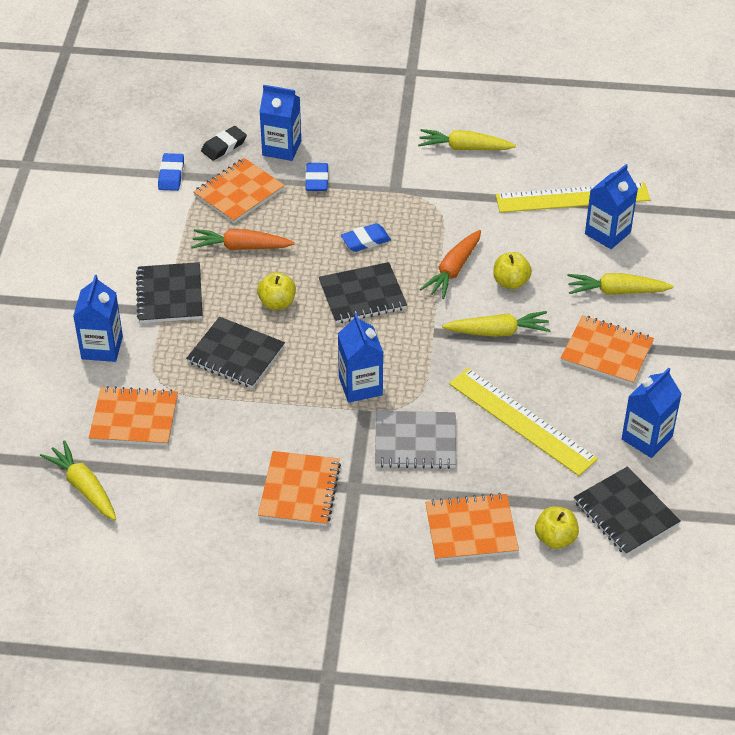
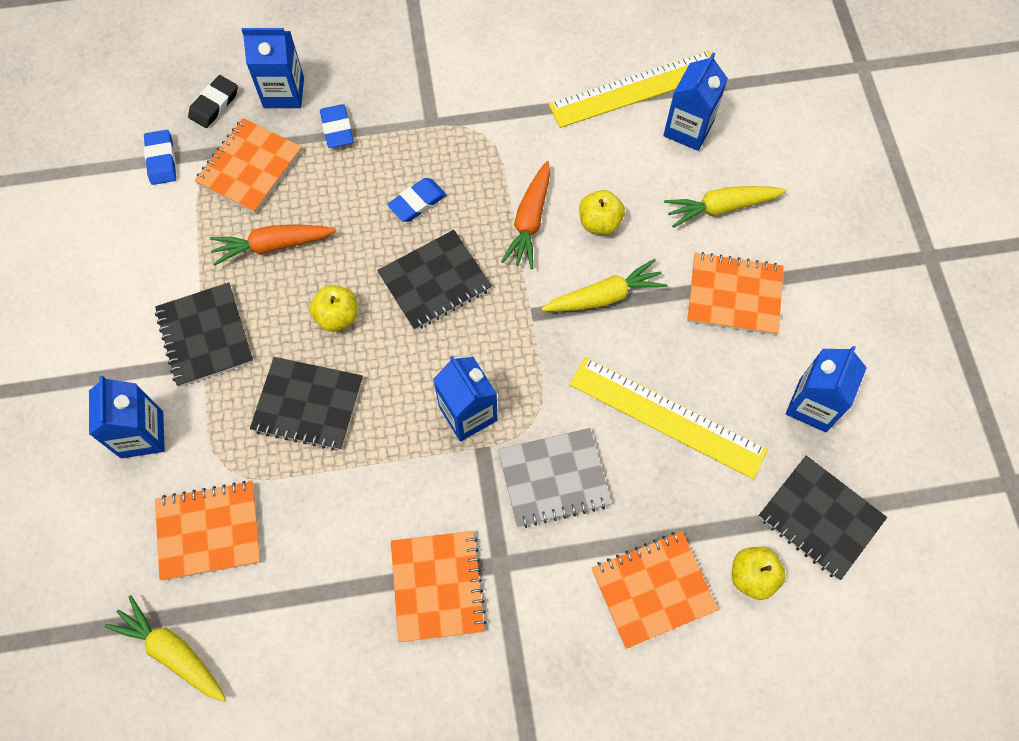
camera: 15 degrees left, 20 degrees up
(464, 148) = (495, 46): yellow carrot -> none

